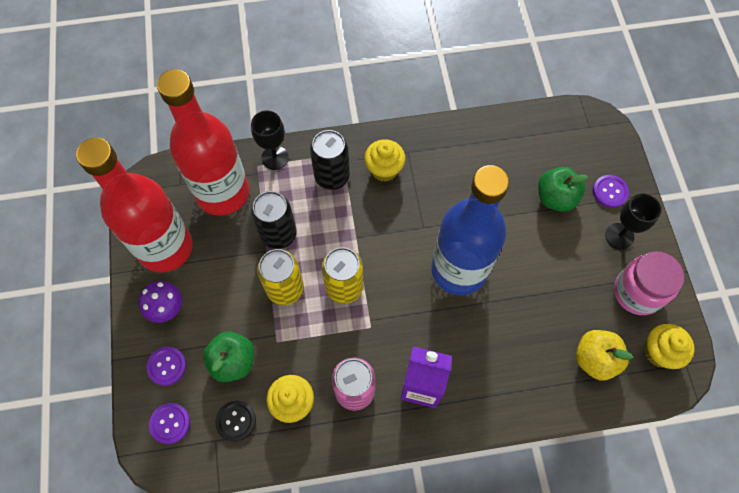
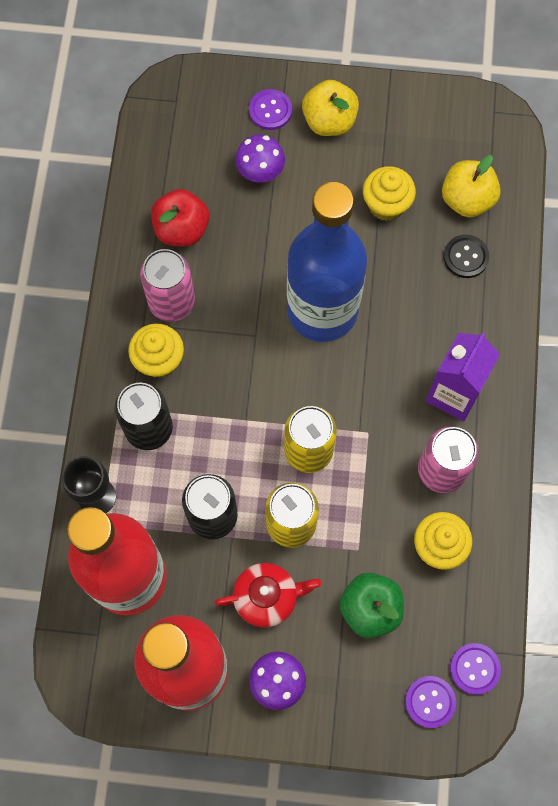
camera: 75 degrees left, 5 degrees up
(167, 366) = (356, 694): purple button -> purple button (474, 669)
(227, 285) = (267, 597): none -> red teapot
(236, 421) = (445, 619): black button -> black button (465, 257)
(430, 166) = (172, 302): none -> pink can
(489, 157) = (182, 229): none -> red apple
(555, 198) = (260, 172): green apple -> purple mushroom
(619, 236) = (329, 121): black goblet -> yellow apple
(637, 292) = (402, 128): pink jar -> none
(659, 352) = (475, 132): yellow cupcake -> yellow cupcake (386, 205)

